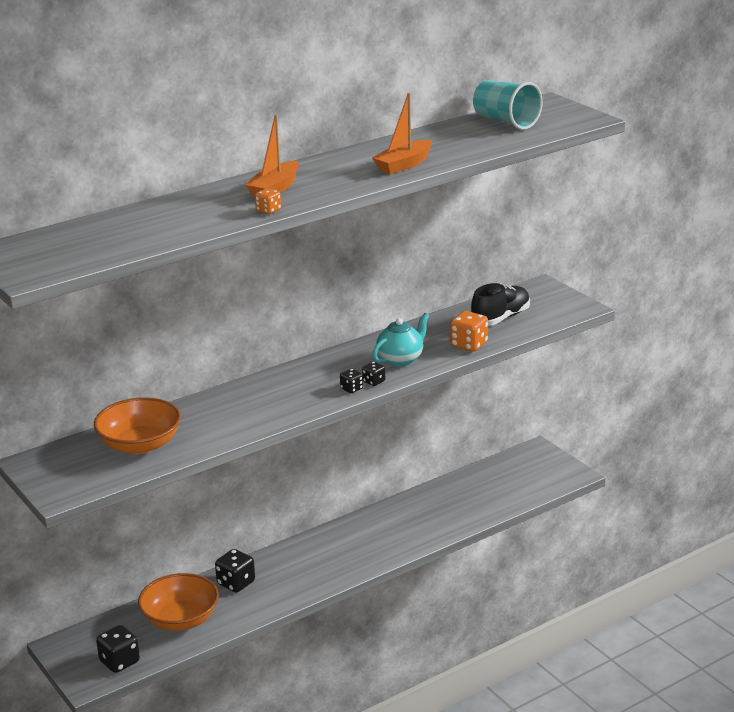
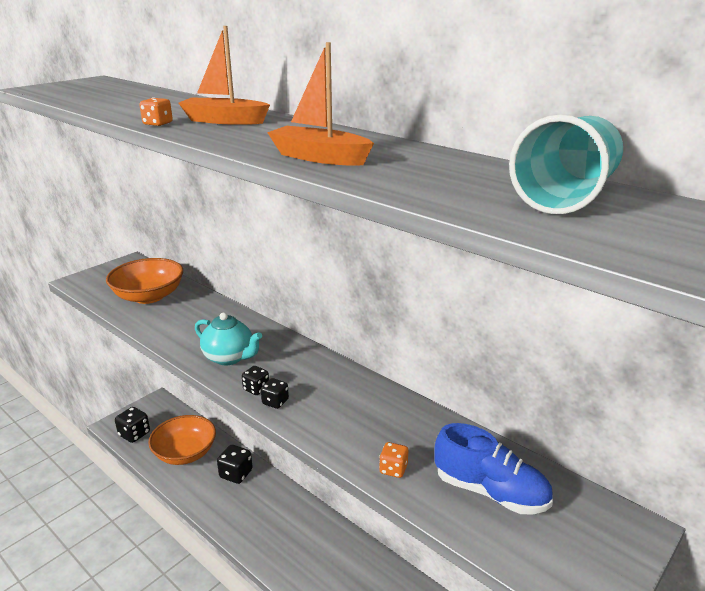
camera: 75 degrees right, 0 degrees up
(401, 359) = (335, 414): turquoise teapot -> turquoise teapot (229, 357)
(469, 345) = (393, 469): orange dice -> orange dice, size x0.57
(500, 318) = (490, 492): black shoe -> blue shoe

